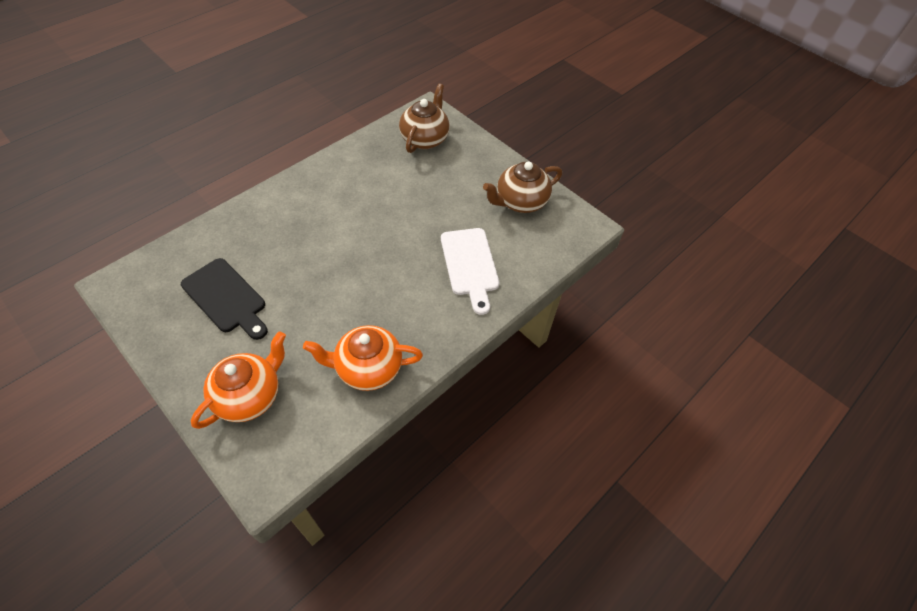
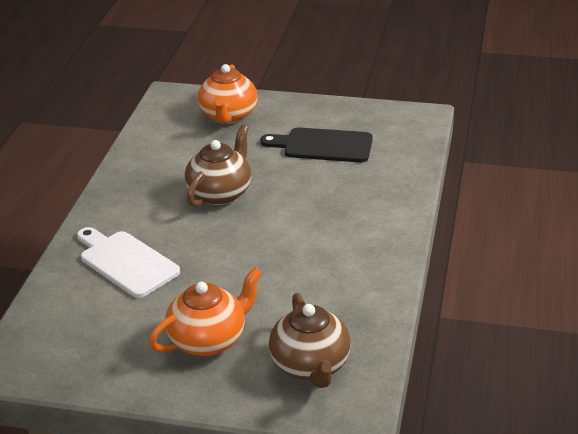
camera: 150 degrees right, 20 degrees down
(367, 368) = (155, 161): orange teapot -> orange teapot (209, 340)
(520, 202) = (114, 351): brown teapot -> brown teapot (220, 193)

